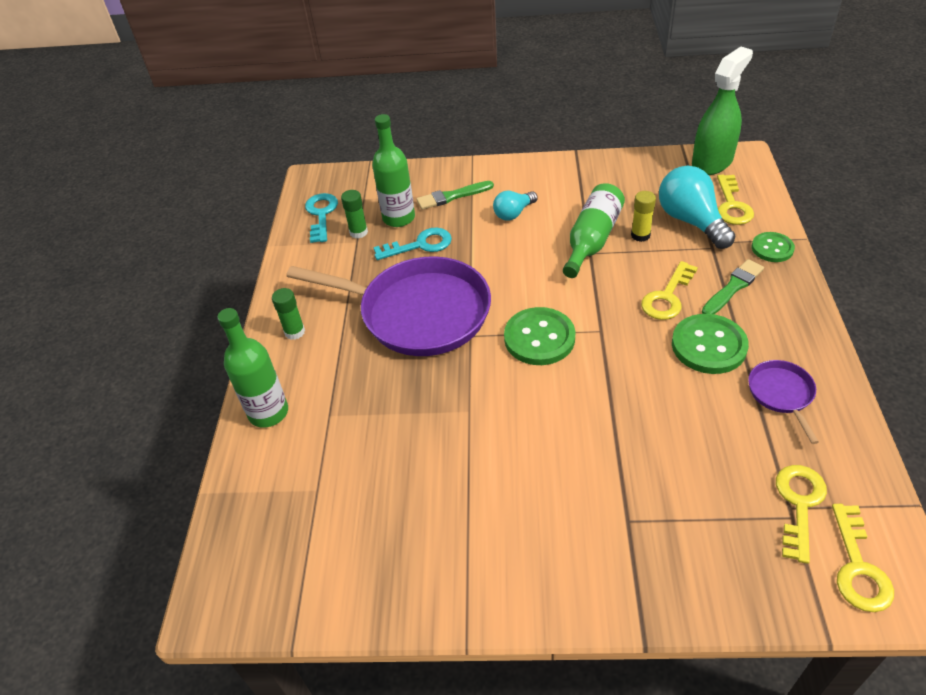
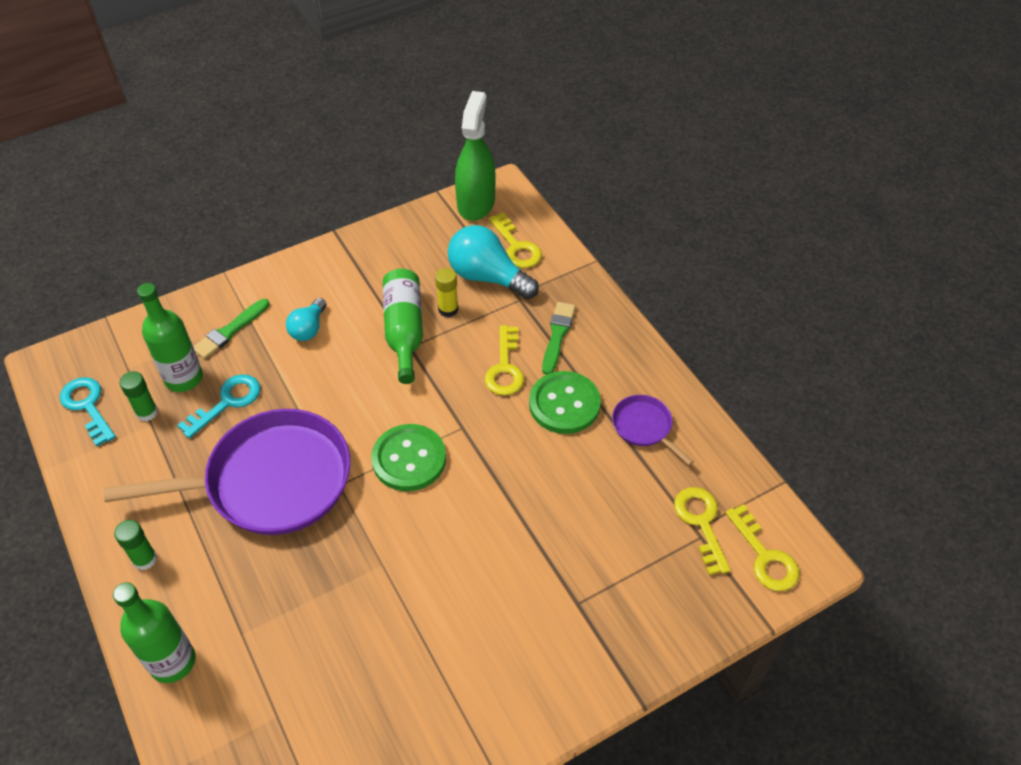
camera: 35 degrees left, 5 degrees up
(772, 248) = (572, 282): green button -> none

